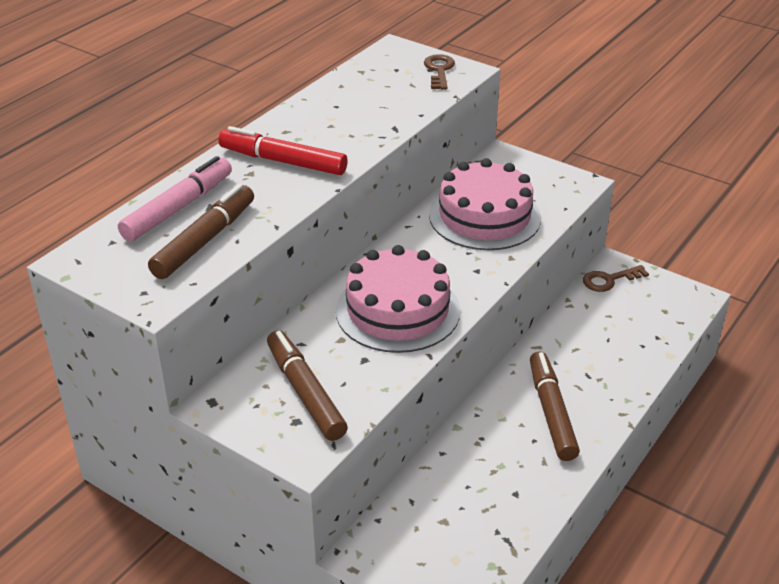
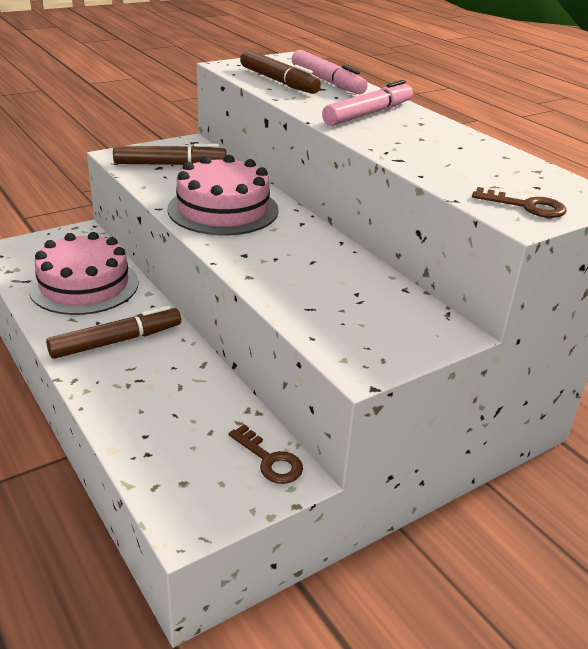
camera: 110 degrees right, 5 degrees down
(283, 161) = (368, 114): red marker -> pink marker
(484, 216) = (329, 283): pink cake -> pink cake (84, 285)
(551, 412) = (116, 341): brown marker -> brown marker turned 45 degrees counterclockwise
(609, 280) = (270, 460): brown key -> brown key turned 135 degrees clockwise

